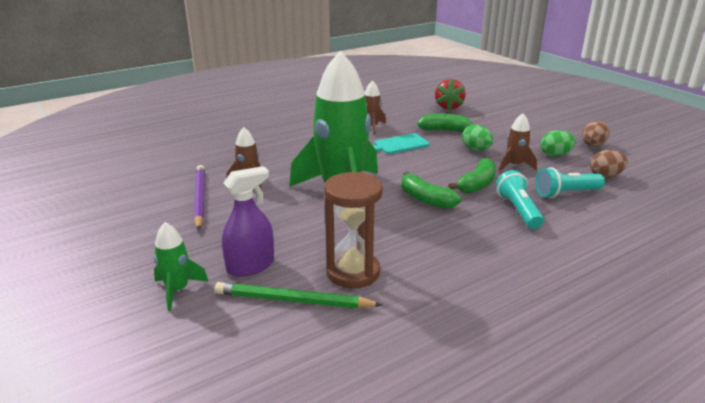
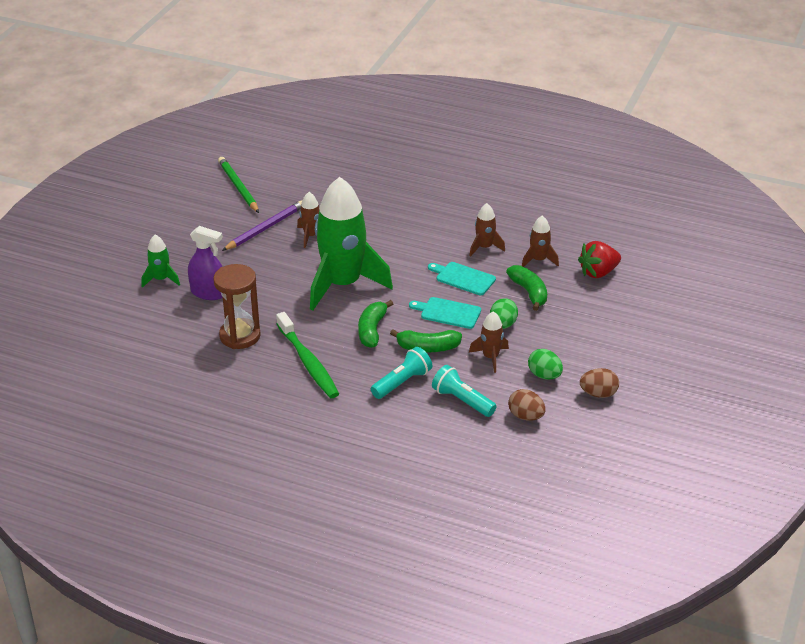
camera: 55 degrees right, 10 degrees up
(294, 300) = (190, 326): green pencil -> green pencil (238, 187)
(411, 117) = (538, 260): none -> brown rocket
(437, 163) = (448, 313): none -> turquoise cutting board
(442, 246) = (308, 362): none -> green toothbrush

